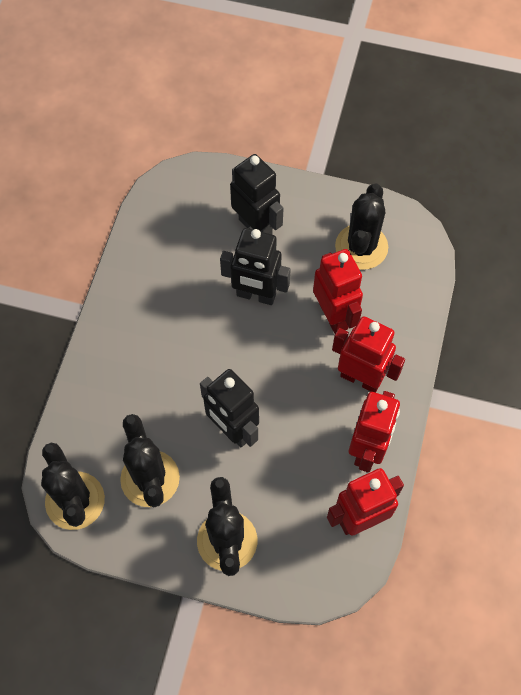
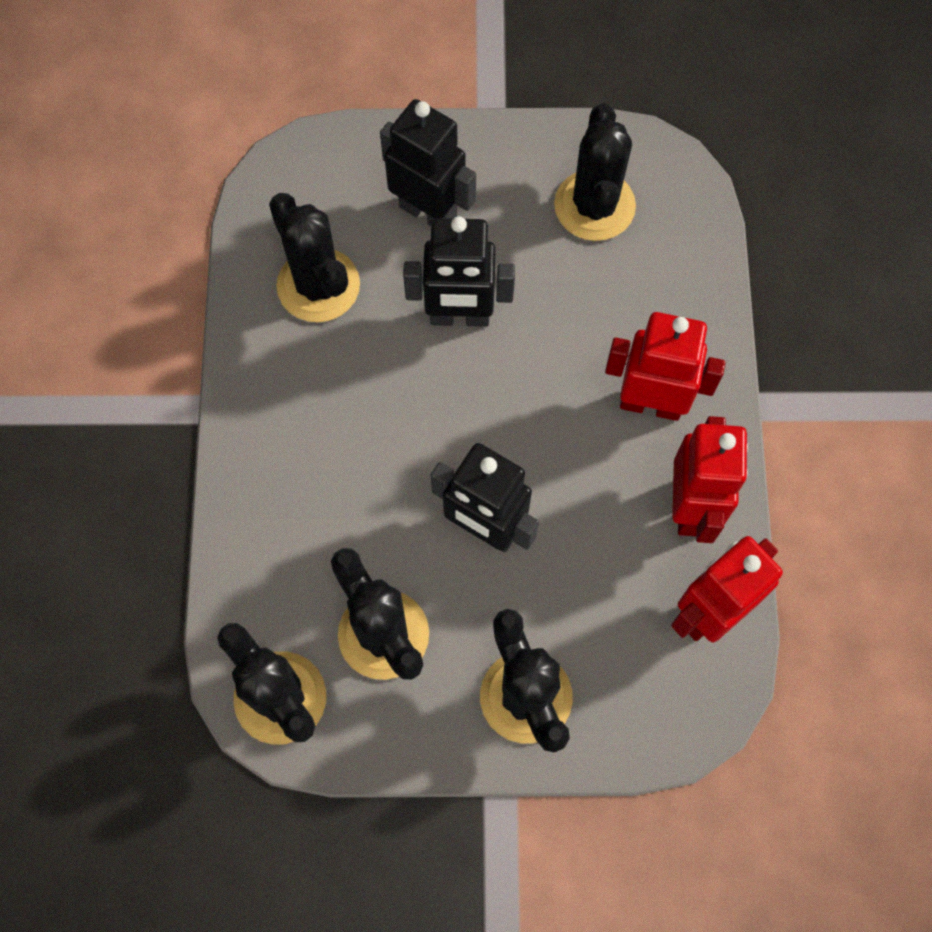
camera: 15 degrees left, 5 degrees up
(174, 255) = (318, 285): none -> black cactus
(334, 316) = (584, 320): red robot -> none

